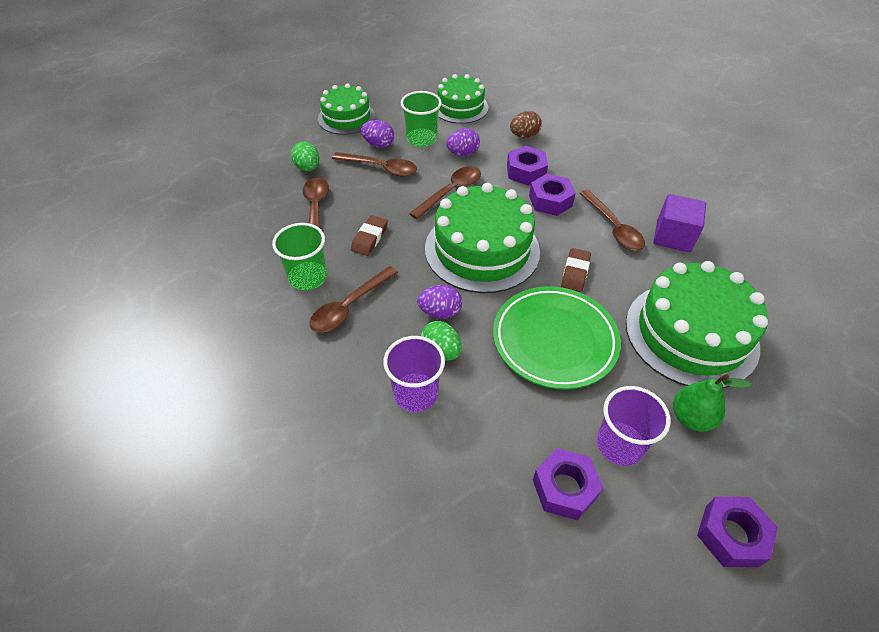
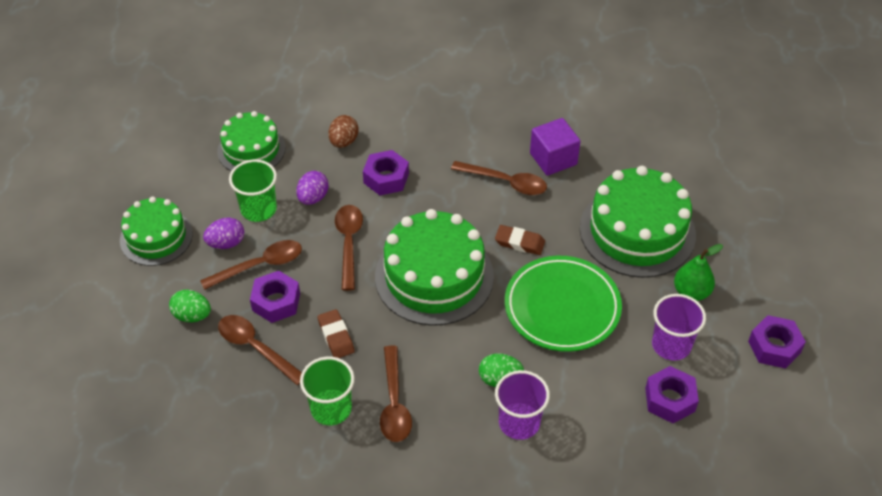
camera: 45 degrees left, 0 degrees up
(440, 312) = (464, 351): purple egg -> none
(550, 201) = (435, 192): purple nut -> purple nut (276, 302)
(575, 272) = (519, 242): brown eraser -> brown eraser turned 45 degrees counterclockwise

